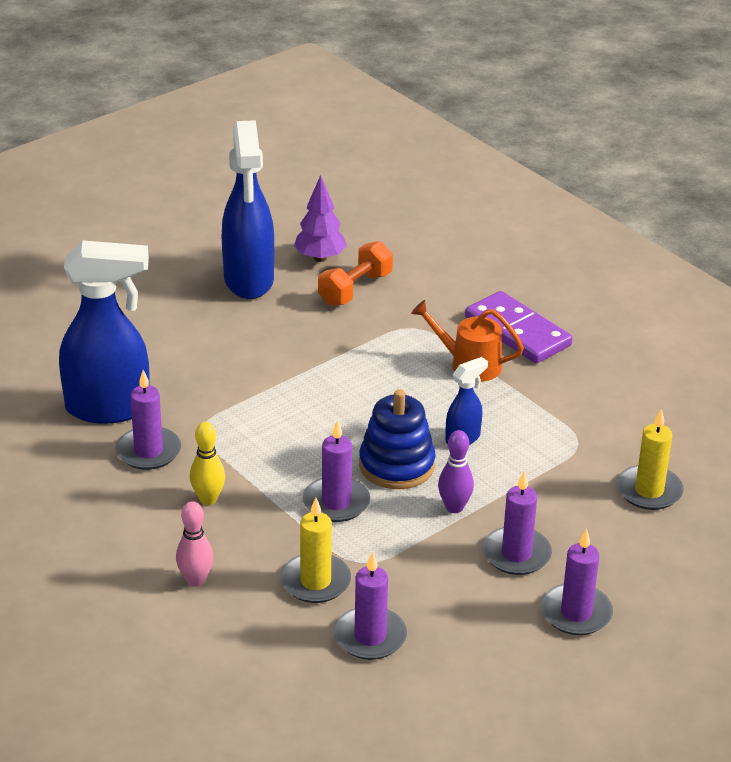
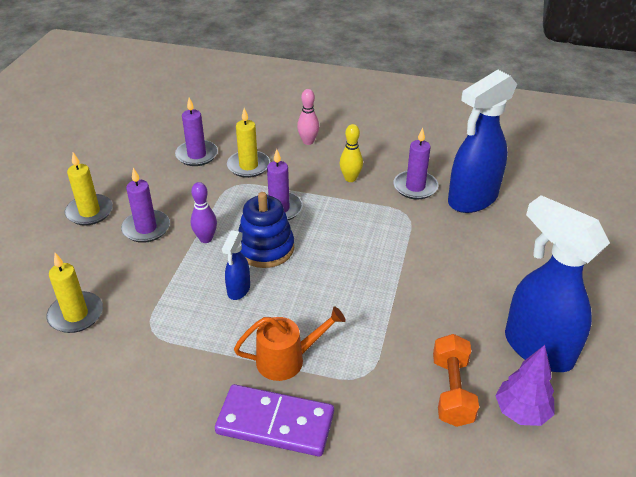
camera: 145 degrees right, 5 degrees up
(576, 613) = (89, 212): purple candle -> yellow candle

